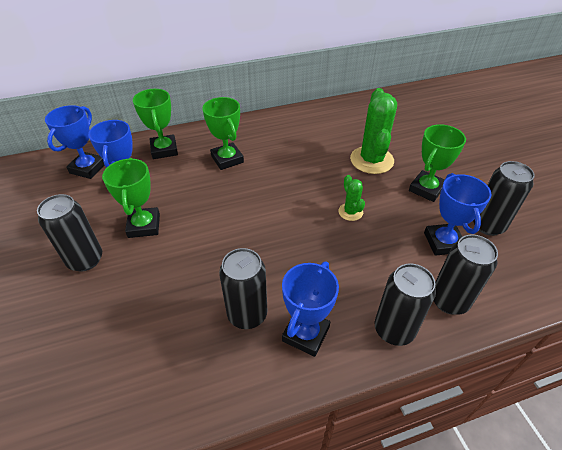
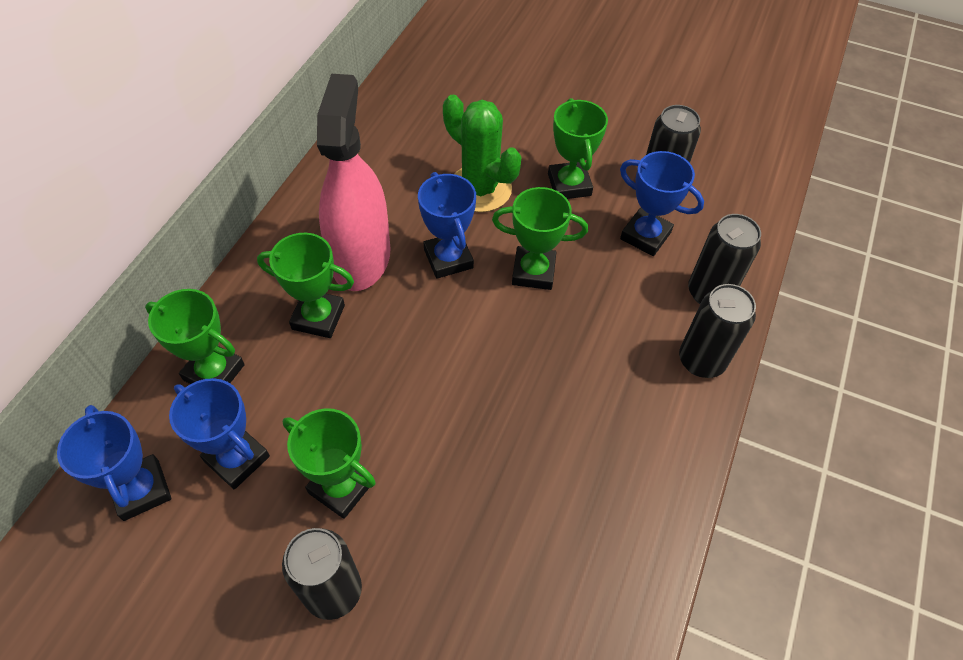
camera: 50 degrees left, 10 degrees up
(247, 314) = (577, 469): black can -> none
(276, 150) = (361, 257): none -> pink spray bottle
(306, 334) = (645, 434): blue trophy -> blue trophy (448, 259)
(350, 212) = (533, 272): green cactus -> green trophy

